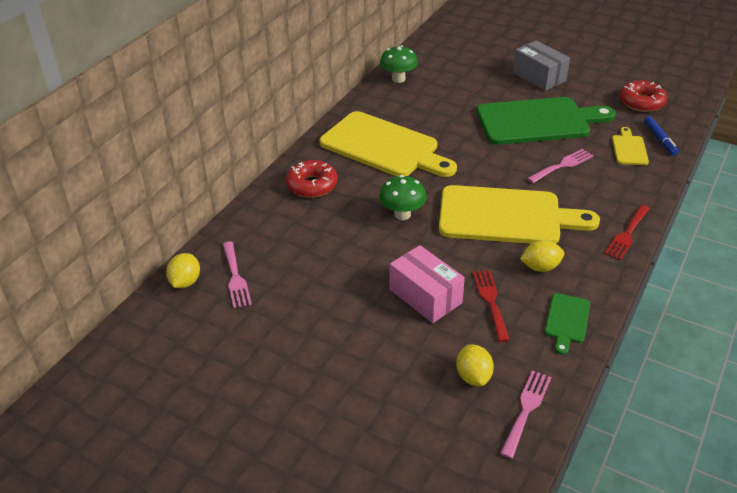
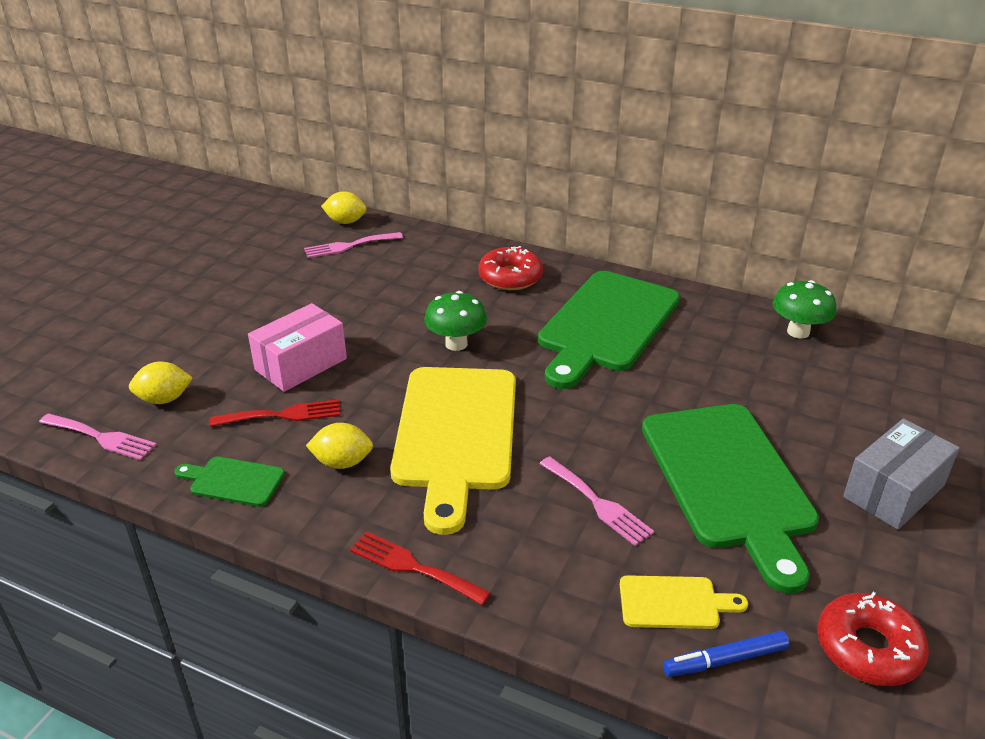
camera: 85 degrees right, 5 degrees down
(384, 147) = (606, 325): yellow cutting board -> green cutting board
(540, 267) = (342, 462): yellow lemon -> yellow lemon turned 75 degrees counterclockwise

